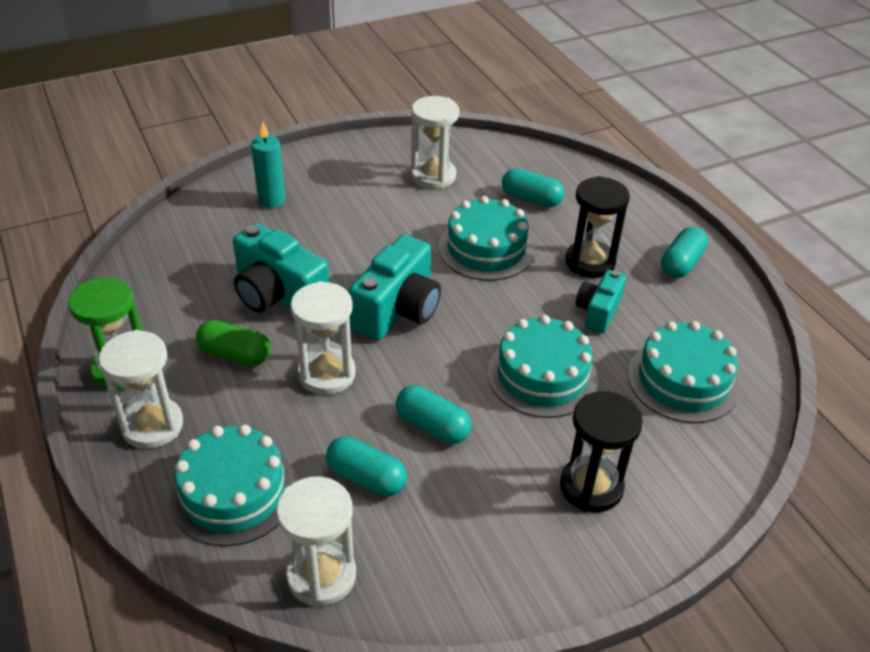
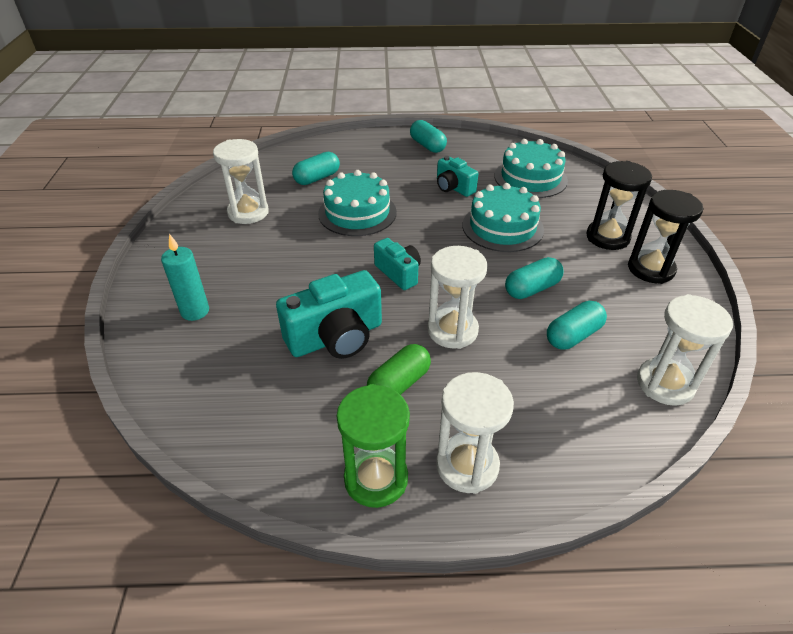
camera: 65 degrees left, 0 degrees up
(233, 492) = (568, 420): turquoise cake -> none
(398, 310) = (399, 273): turquoise camera -> turquoise camera, size x0.60
(590, 262) = (403, 176): black hourglass -> black hourglass (651, 269)

